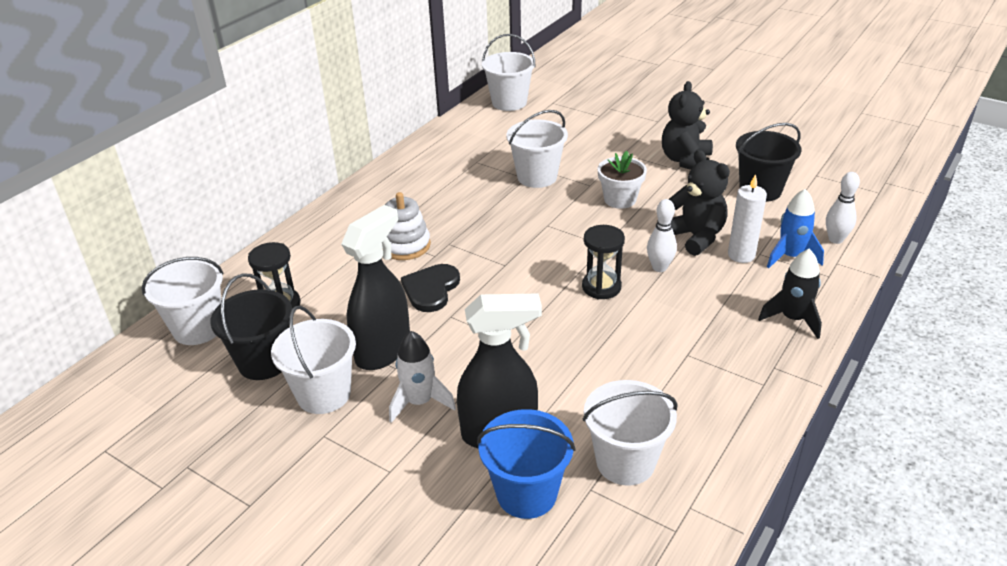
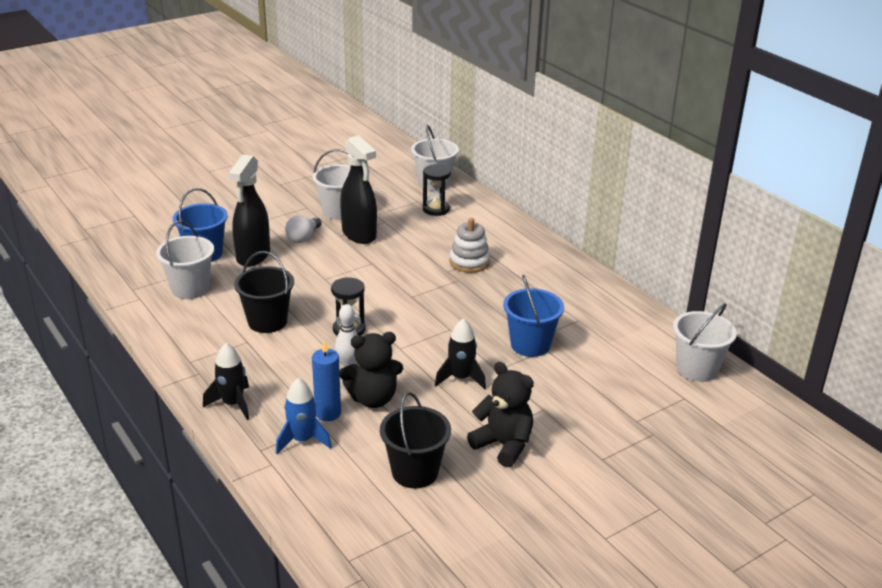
camera: 110 degrees right, 5 degrees down
(264, 362) = (384, 198): black bucket -> black bucket (267, 321)
(419, 402) = (303, 237): white rocket -> white light bulb
(431, 289) = (407, 262): black heart -> none
(537, 177) = (530, 345): white bucket -> blue bucket
(620, 199) = (461, 378): white flower pot -> black rocket
(741, 255) = (328, 413): white candle -> blue candle
(835, 239) = (301, 481): white bowling pin -> none

